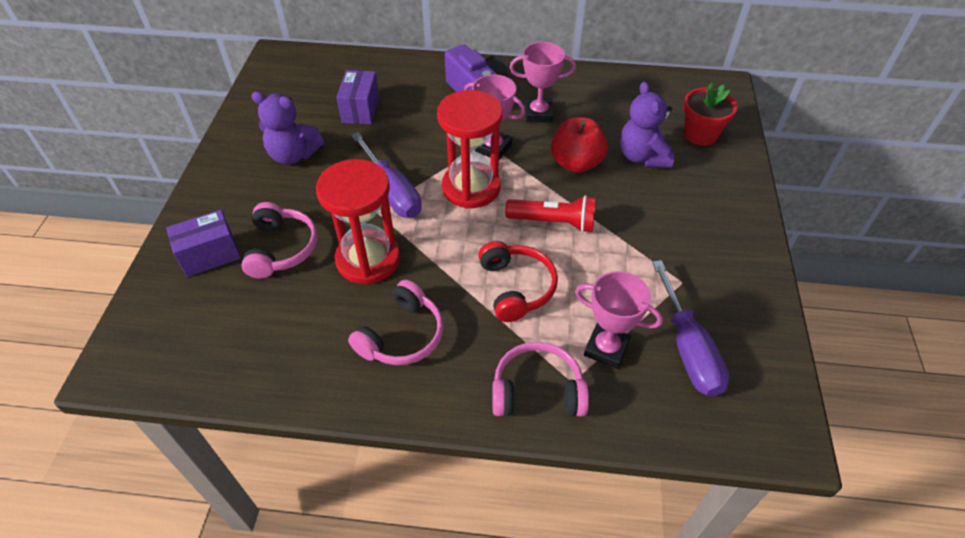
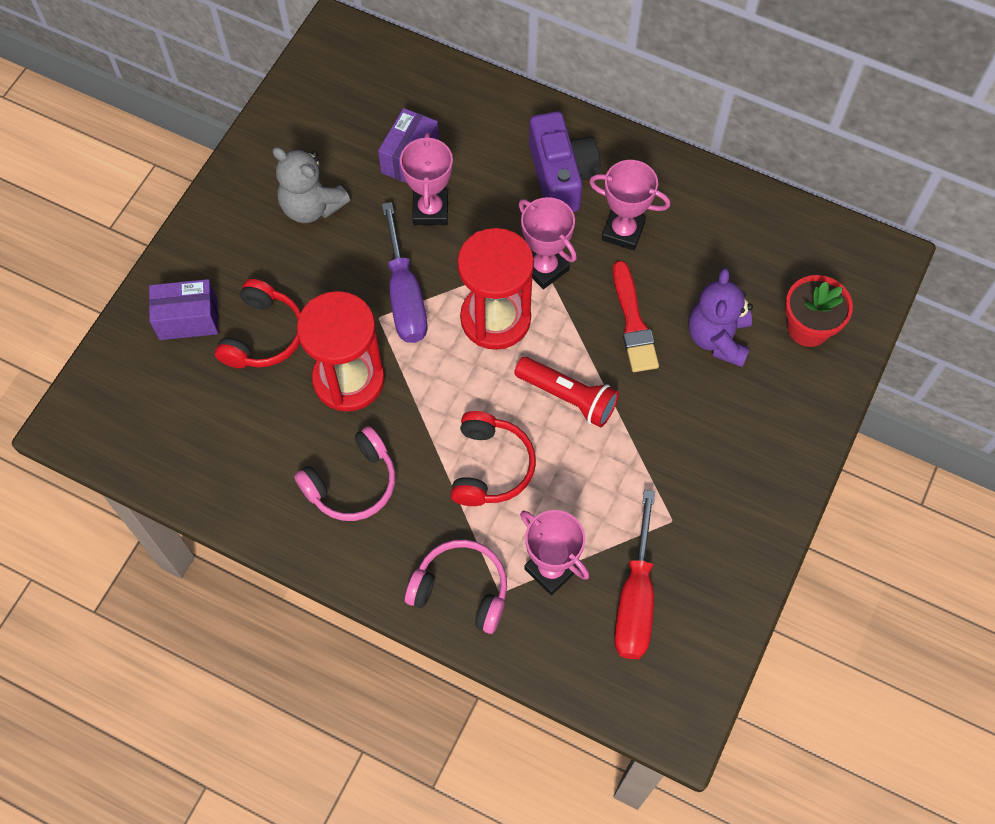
camera: 20 degrees right, 15 degrees up
(282, 248) = (263, 335): pink headphones -> red headphones
(293, 155) = (311, 206): purple teddy bear -> grey teddy bear
(389, 135) = (430, 210): none -> pink trophy
(576, 163) = (633, 322): red apple -> red brush
(688, 348) = (635, 598): purple screwdriver -> red screwdriver

